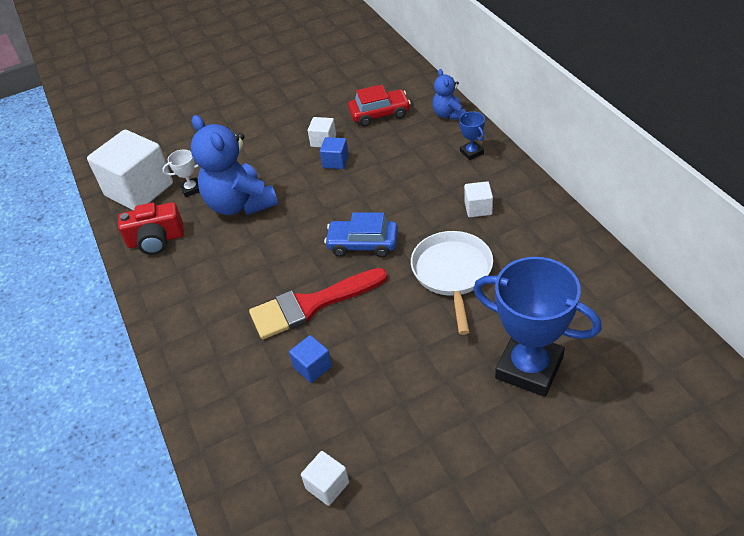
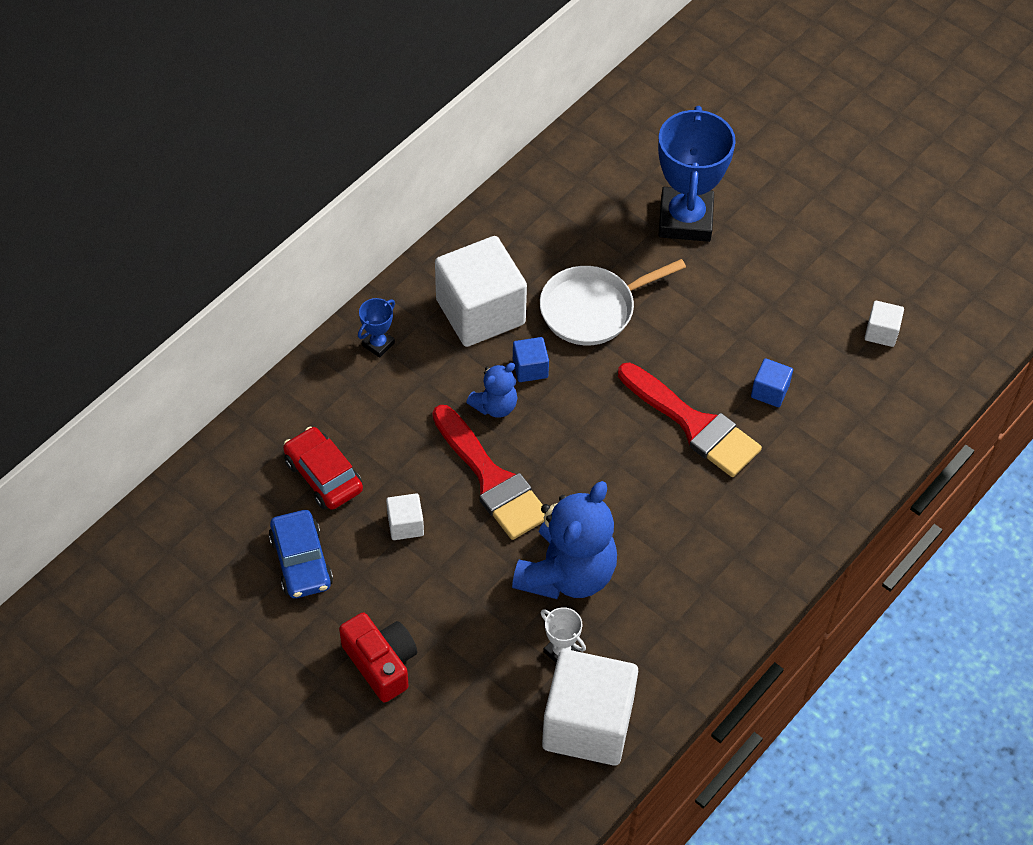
camera: 120 degrees left, 10 degrees up
(156, 240) = (669, 644): red camera -> red camera (381, 663)
(332, 184) = (491, 479): none -> red brush
(335, 162) = (445, 492): blue cube -> blue cube (530, 368)
(363, 244) = (583, 407): blue car -> blue car (301, 561)
(448, 114) = (302, 391): blue teddy bear -> blue teddy bear (495, 406)
(478, 208) = (480, 312): white cube -> white cube, size x2.28

